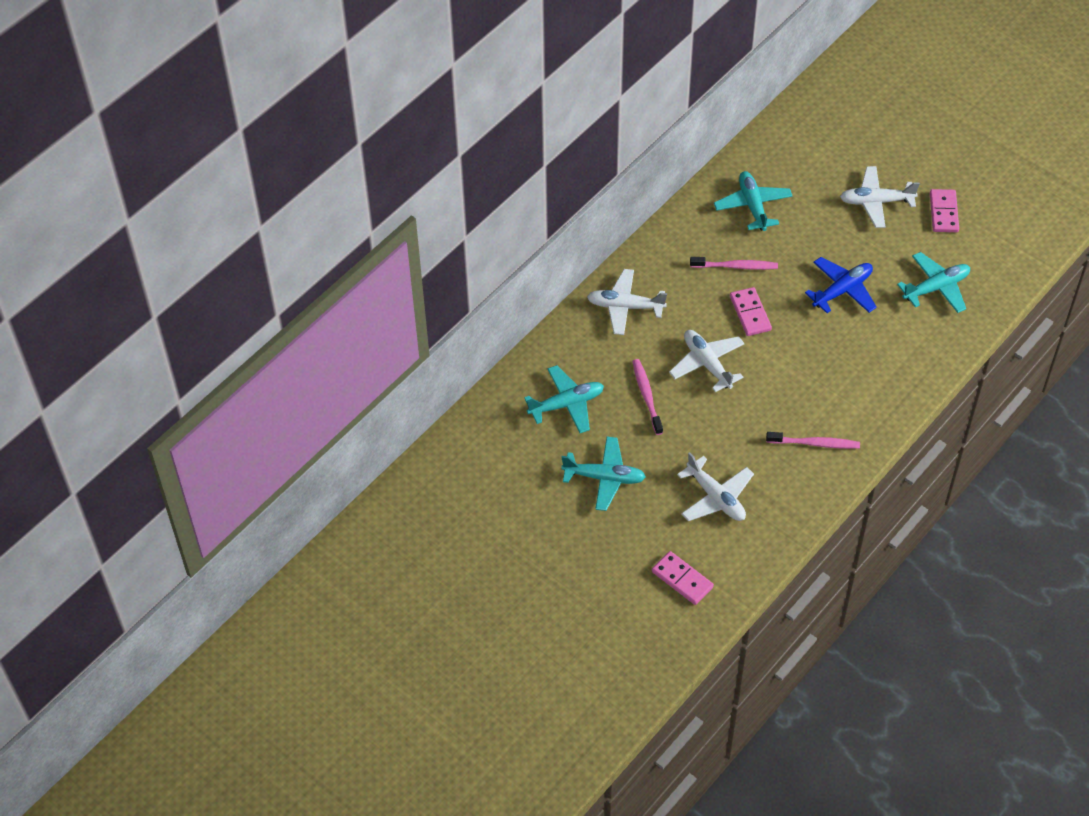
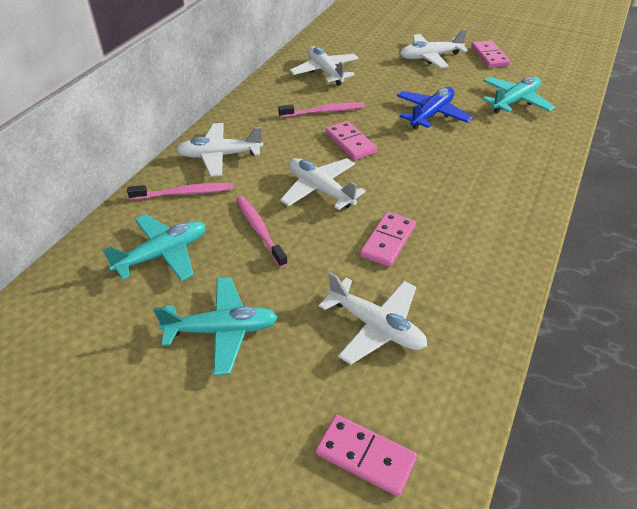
camera: 15 degrees left, 10 degrees down
(749, 427) = (388, 241): none -> pink domino
(753, 206) = (325, 72): turquoise plane -> white plane
(815, 443) = (469, 244): pink toothbrush -> pink toothbrush (185, 193)

